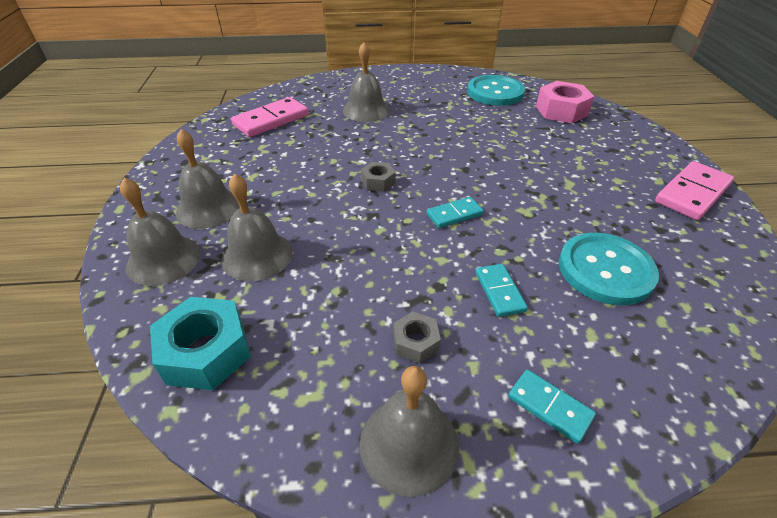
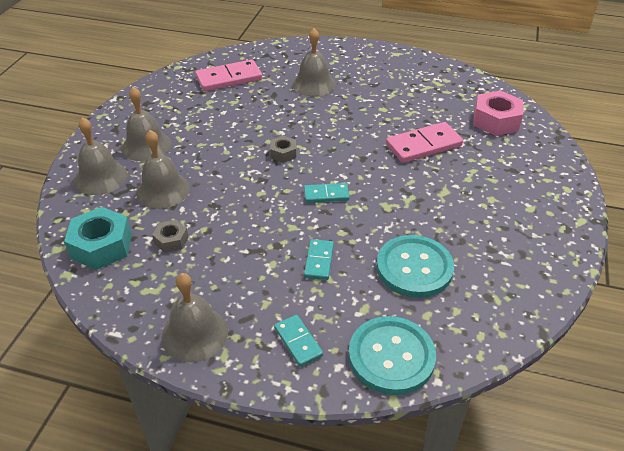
camera: 20 degrees right, 0 degrees up
(415, 342) = (236, 278): grey nut -> grey nut (171, 240)
(495, 92) = (445, 88): turquoise button -> turquoise button (391, 356)
(692, 193) = (550, 226): pink domino -> pink domino (423, 145)

